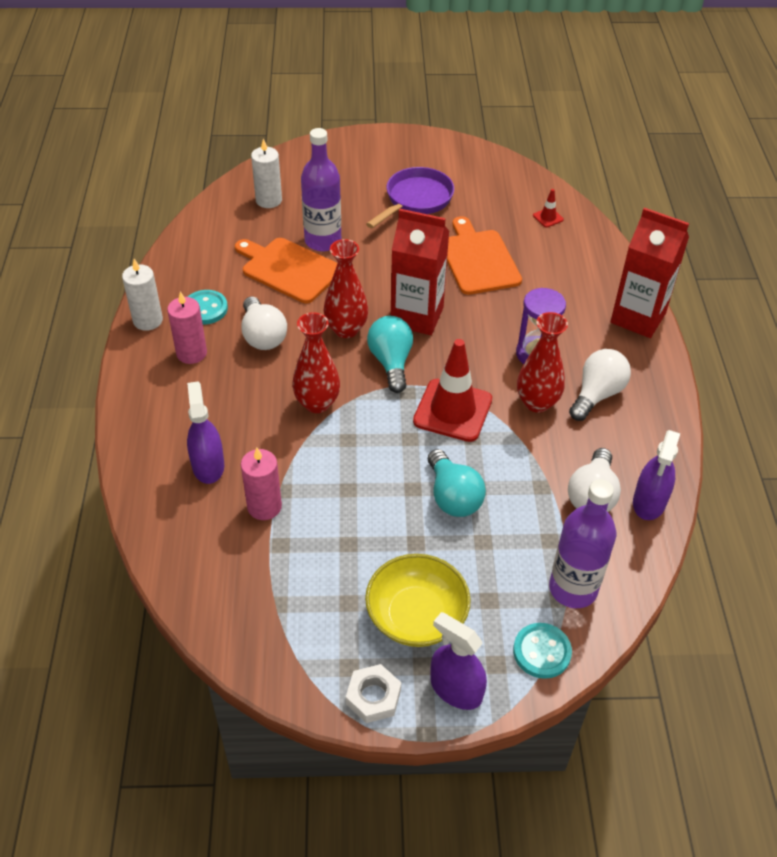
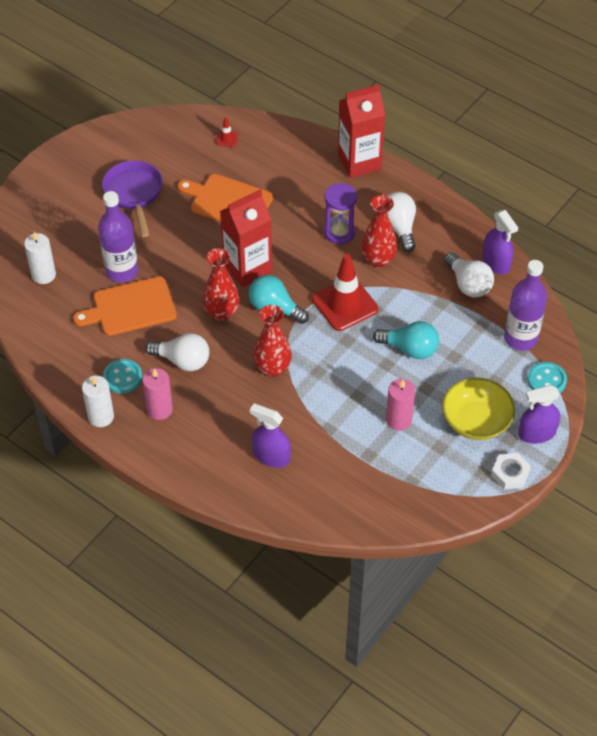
camera: 50 degrees left, 5 degrees up
(264, 506) = (332, 446): pink candle -> pink candle (398, 420)

